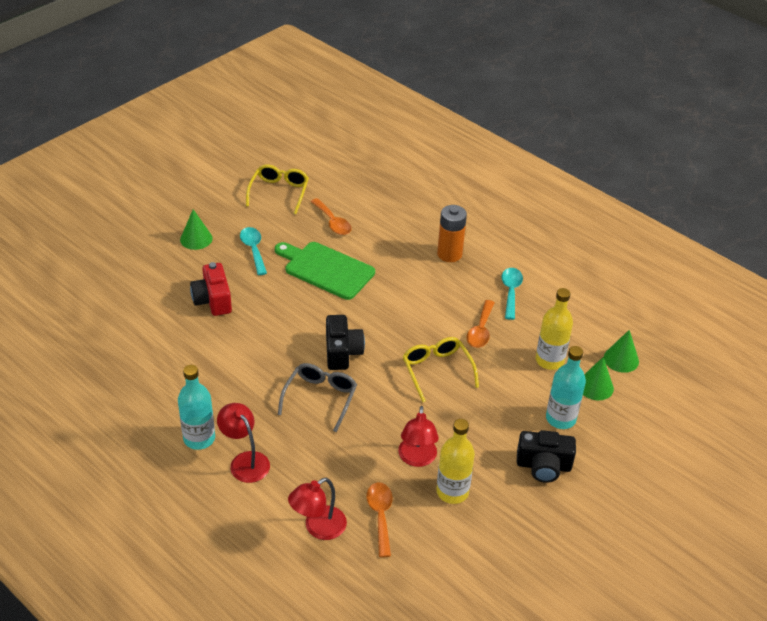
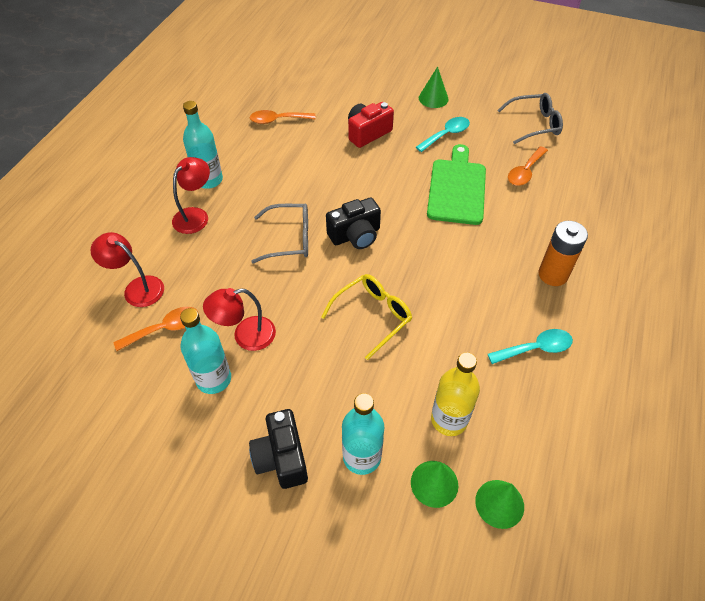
camera: 70 degrees right, 10 degrees up
(279, 192) = (534, 124): yellow glasses -> grey glasses
(452, 492) = (214, 379): yellow bottle -> turquoise bottle
(480, 330) = (454, 337): orange spoon -> orange spoon (277, 120)

